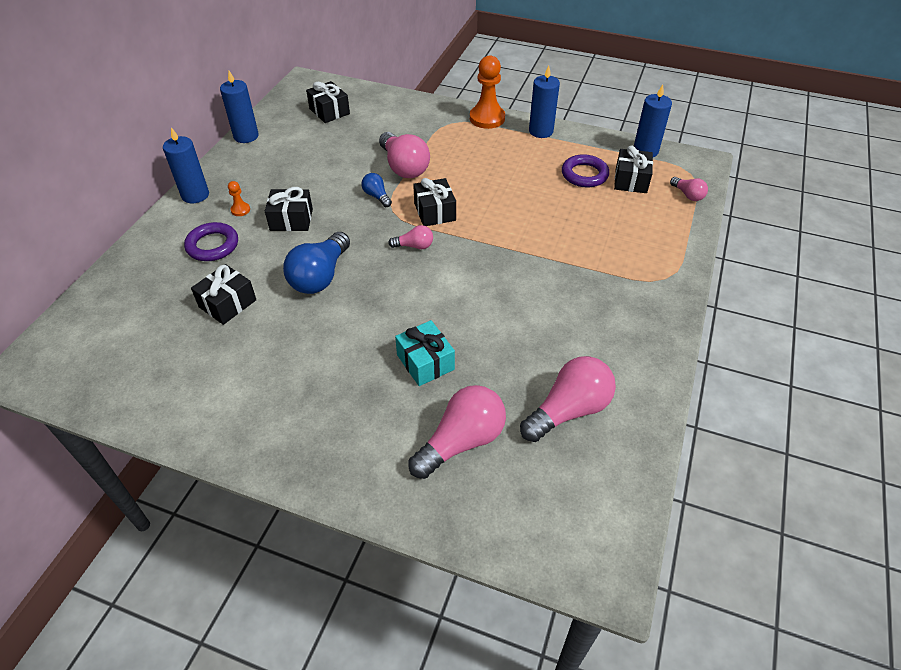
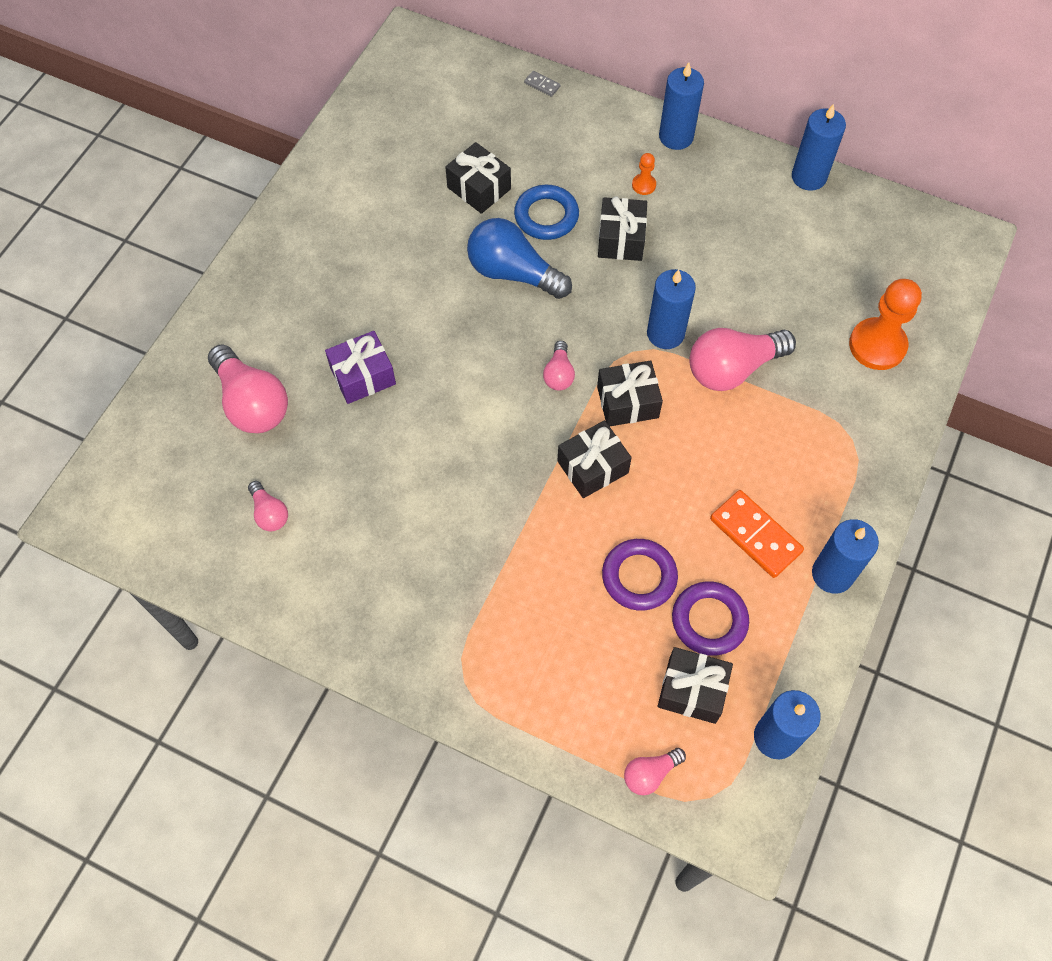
camera: 95 degrees right, 15 degrees up
(117, 271) = (542, 85): none -> grey domino
(212, 245) = (578, 164): purple ring -> purple ring (639, 577)
(264, 261) = (546, 216): none -> blue ring
(329, 111) = (879, 274): black gift -> black gift (592, 467)
(377, 196) = (665, 333): blue light bulb -> blue candle
(425, 362) = (363, 376): turquoise gift -> purple gift
(487, 118) = (869, 495): orange pawn -> orange pawn (877, 345)
(523, 158) = (755, 535): none -> orange domino
(568, 410) = (269, 513): pink light bulb -> pink light bulb, size x0.51

